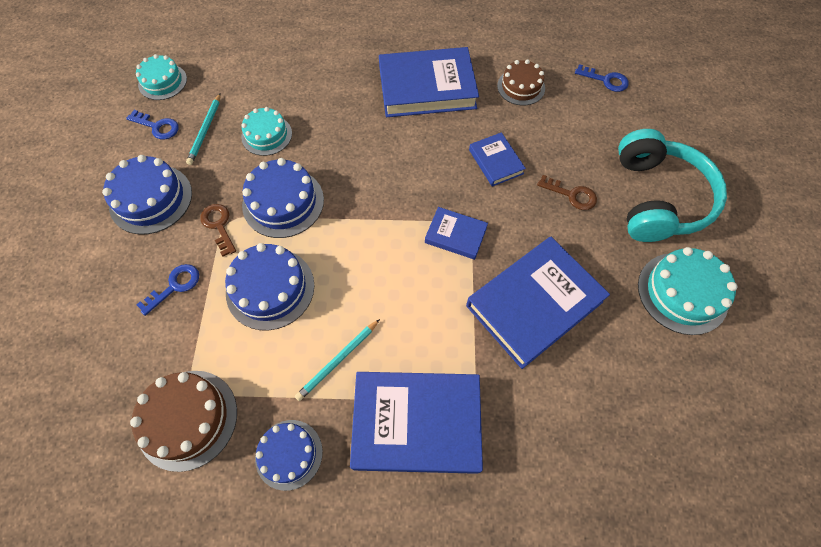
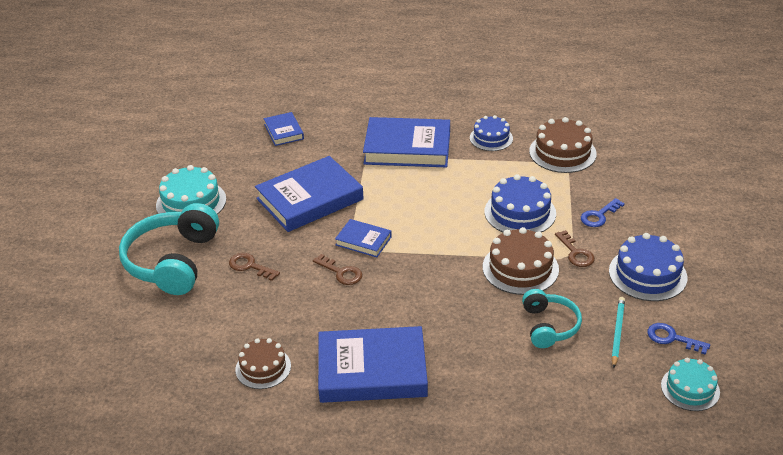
camera: 175 degrees left, 25 degrees down
(266, 135) = (549, 326): turquoise cake -> turquoise headphones
(283, 202) = (520, 268): blue cake -> brown cake
(338, 361) = (462, 175): turquoise pencil -> none
(472, 190) = (341, 272): none -> brown key
(495, 162) = (313, 294): blue book -> blue book (284, 131)
(605, 80) = (162, 372): blue key -> none

